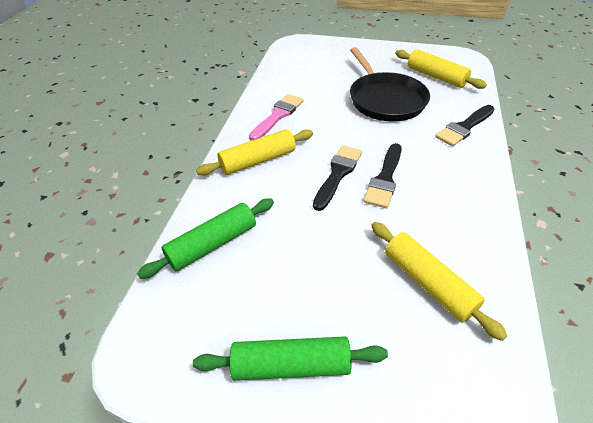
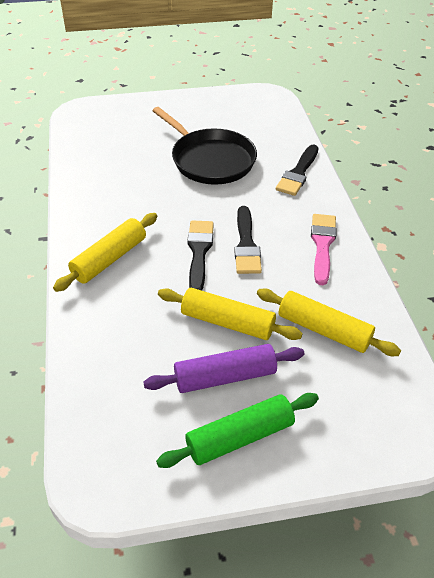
camera: 25 degrees left, 0 degrees up
(213, 244) = (109, 357): green rolling pin -> none
(278, 116) = (105, 204): pink brush -> pink brush (322, 245)
(306, 297) = (225, 376): none -> purple rolling pin
(436, 77) = (250, 123): yellow rolling pin -> yellow rolling pin (227, 322)

